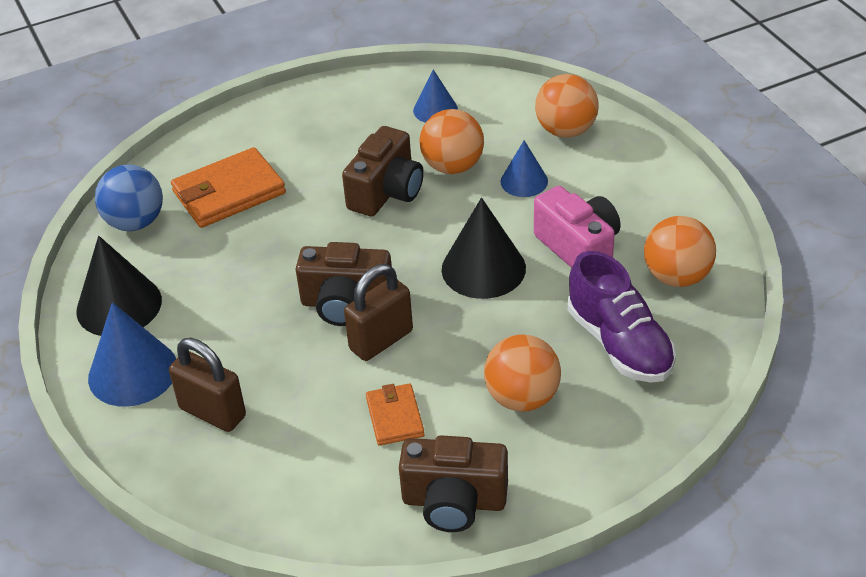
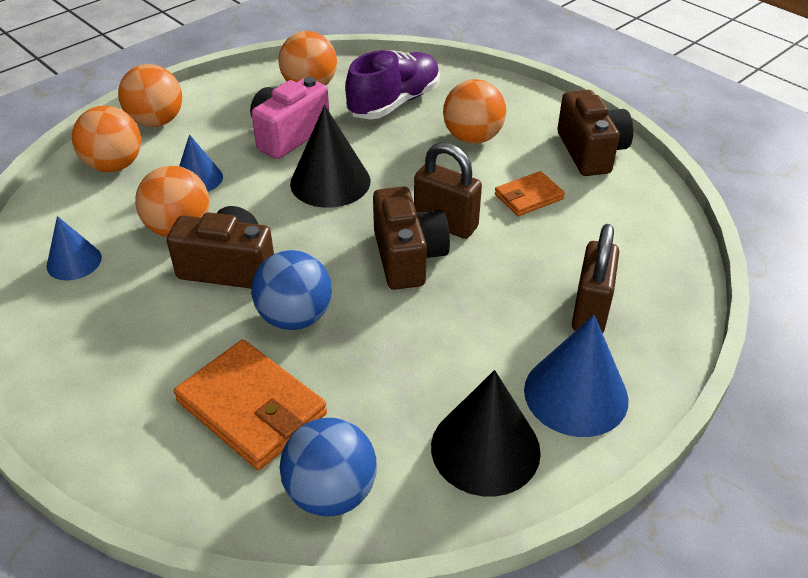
camera: 110 degrees left, 0 degrees up
(307, 224) = (295, 317): none -> blue ball
(636, 158) = (156, 122): none -> orange ball

